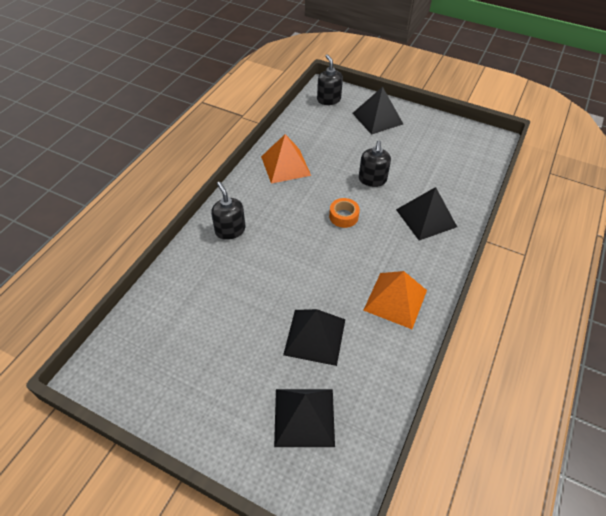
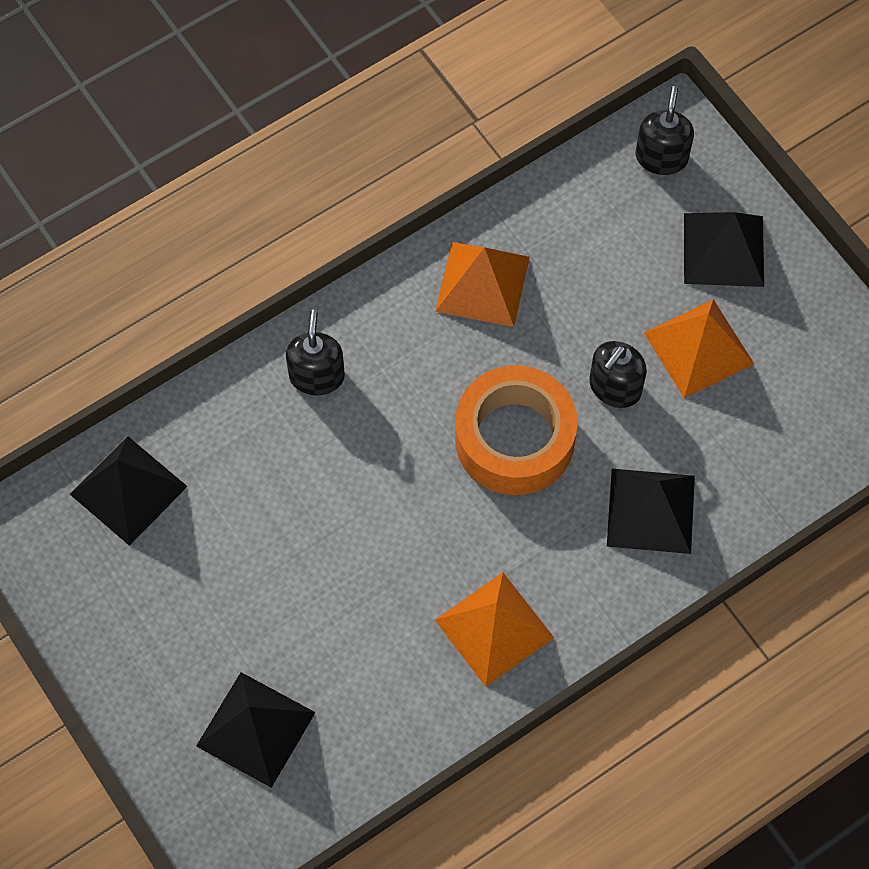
camera: 30 degrees right, 15 degrees up
(315, 336) = (339, 624): black pyramid -> black pyramid (128, 490)
(343, 216) = (514, 439): orange tape -> orange tape, size x2.20
(395, 153) = (698, 348): none -> orange pyramid

